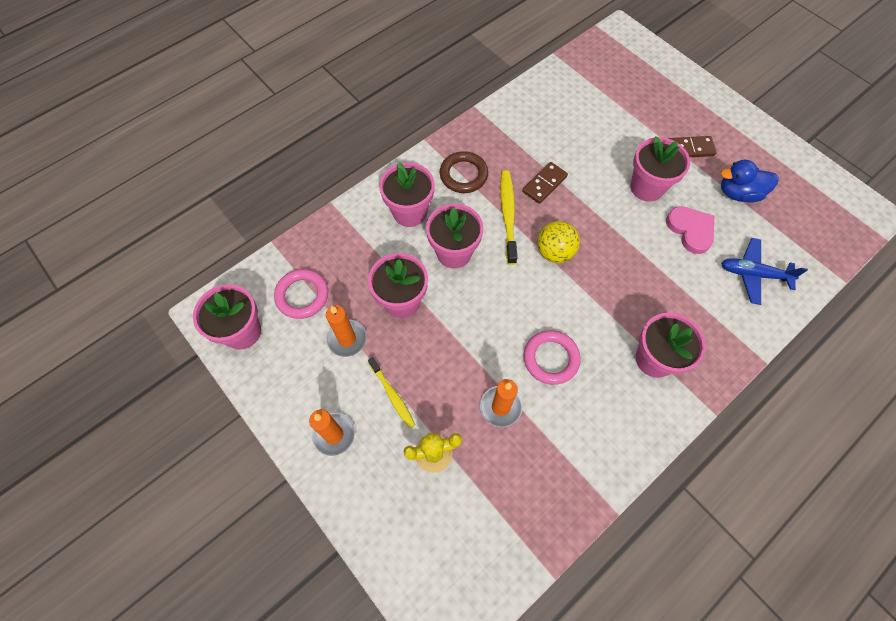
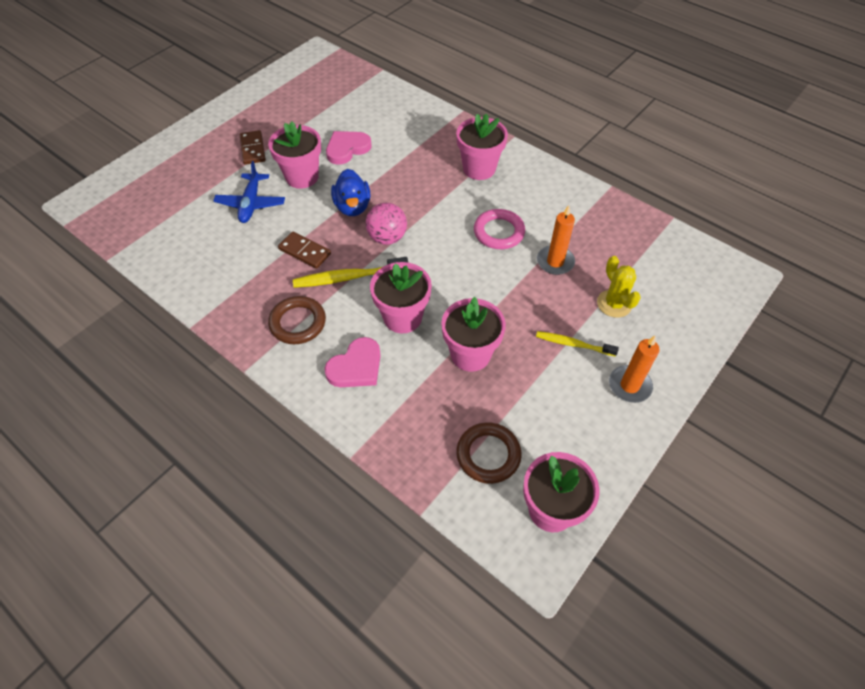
camera: 100 degrees left, 10 degrees down
(302, 295) = (488, 455): pink ring -> brown ring
(347, 339) = (527, 396): orange candle -> none
(392, 395) = (573, 344): yellow toothbrush -> yellow toothbrush turned 120 degrees counterclockwise
(410, 212) = (356, 367): pink flower pot -> pink heart
(554, 252) = (387, 238): yellow ball -> pink ball
(738, 193) = (303, 120): blue duck -> blue duck (352, 207)
(753, 274) = (385, 114): blue plane -> blue plane (251, 203)

